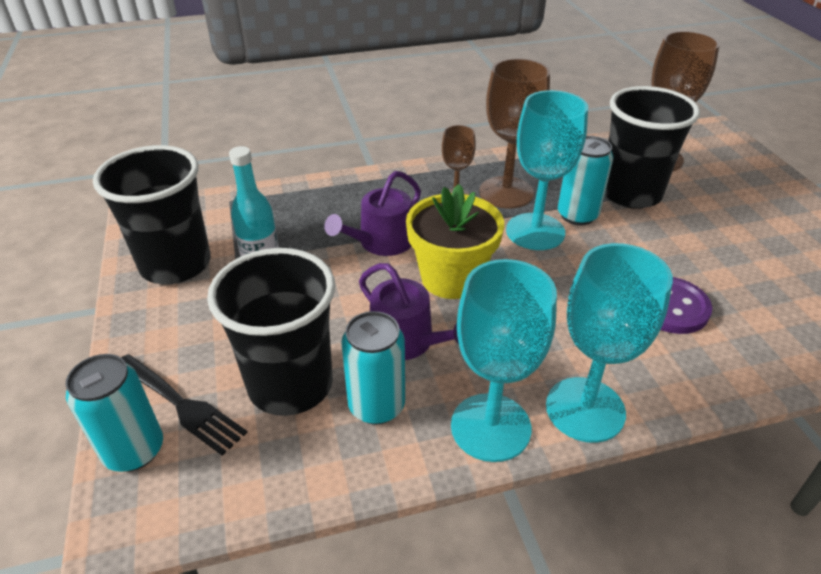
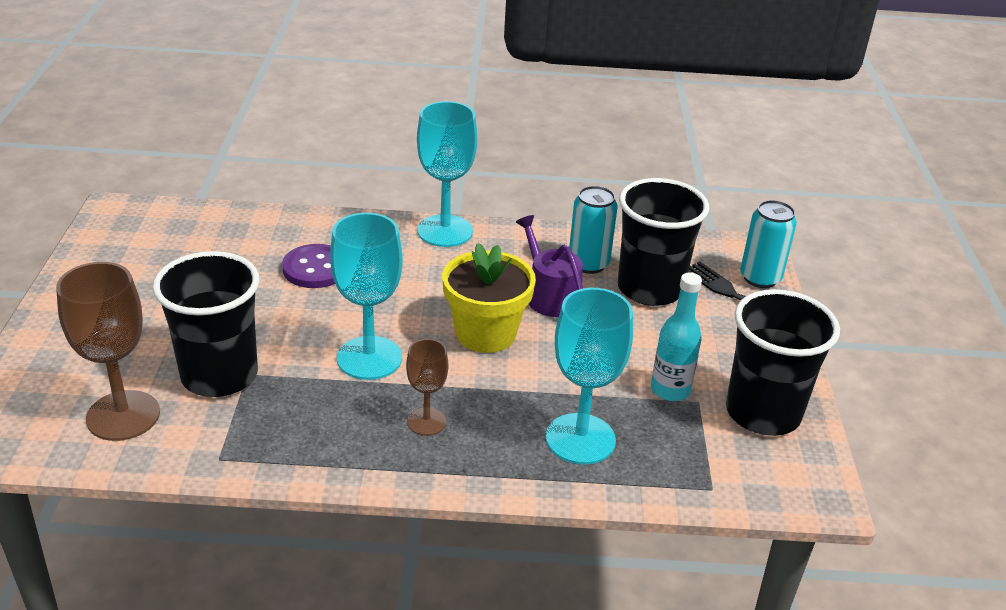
camera: 165 degrees left, 5 degrees down
(381, 242) = (539, 385): purple watering can -> none
(490, 427) = (515, 237): turquoise goblet -> turquoise goblet (580, 439)
(506, 192) = (361, 413): brown goblet -> none
(577, 215) = (307, 364): turquoise can -> none

